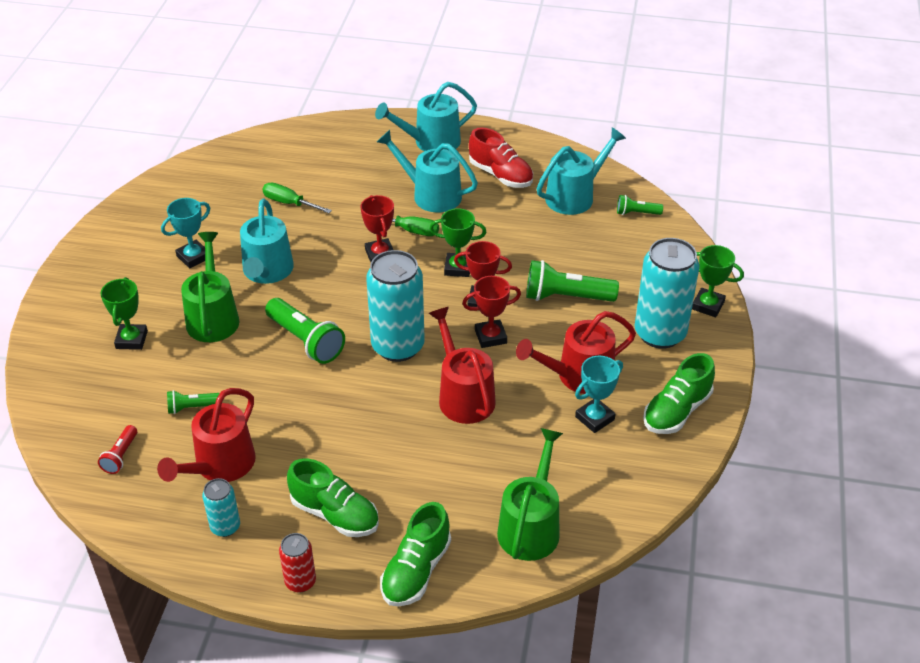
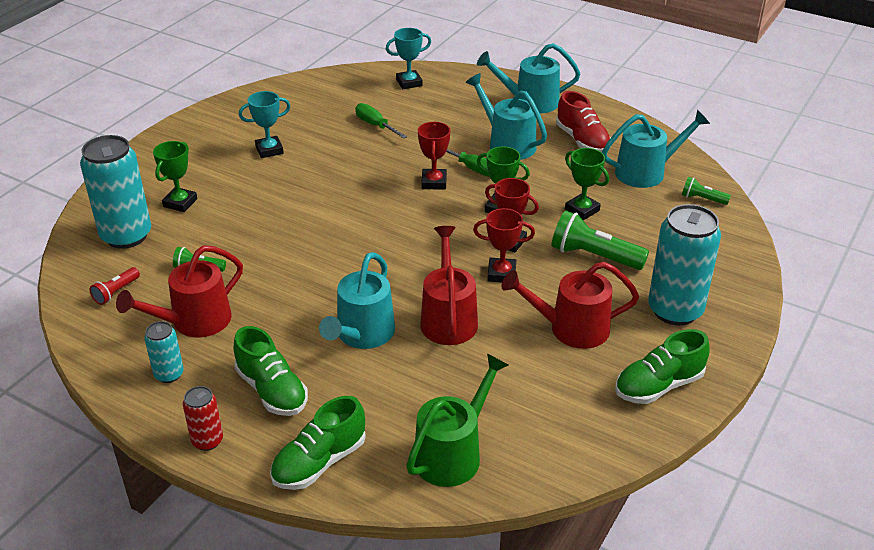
camera: 20 degrees right, 5 degrees down
(213, 317) = (258, 200): green watering can -> none
(267, 271) = (325, 175): turquoise watering can -> turquoise watering can (362, 334)
(306, 341) = (328, 238): green flashlight -> none
(398, 346) = (409, 261): turquoise can -> turquoise can (126, 236)
(594, 418) = (569, 371): turquoise trophy -> turquoise trophy (409, 83)
(708, 305) = (738, 296): green trophy -> green trophy (582, 210)

